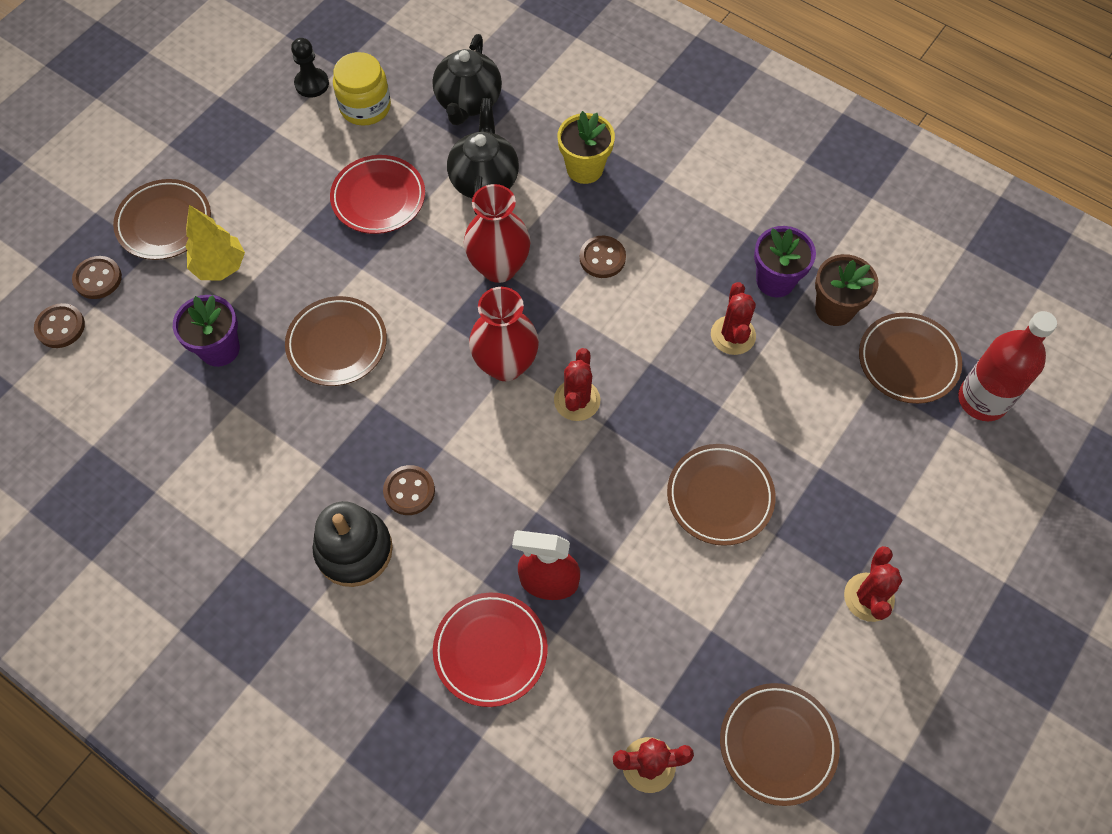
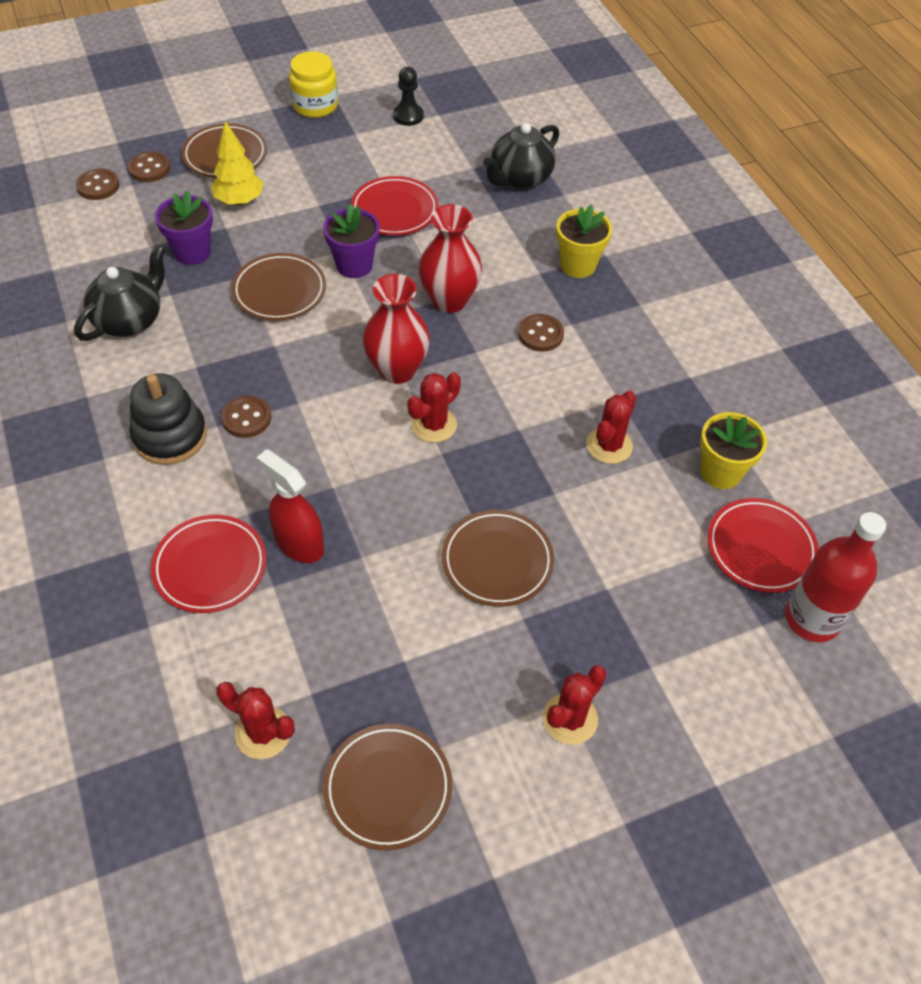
camera: 30 degrees right, 10 degrees down
(365, 107) = (436, 147): yellow jar -> yellow jar (315, 105)
(484, 180) = (488, 236): black teapot -> black teapot (130, 320)
(775, 280) = (681, 424): purple flower pot -> purple flower pot (354, 265)
(834, 309) = (720, 472): brown flower pot -> yellow flower pot
(908, 361) = (760, 548): brown plate -> red plate

